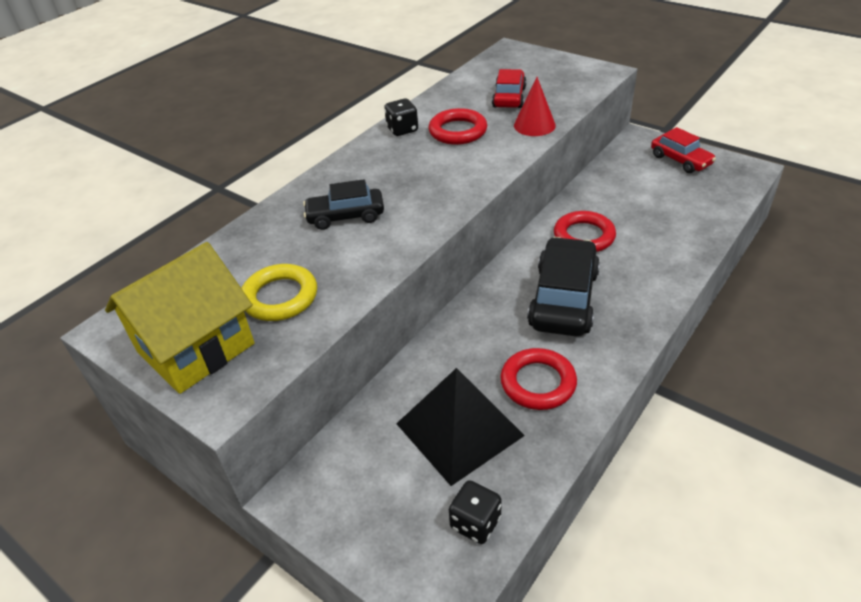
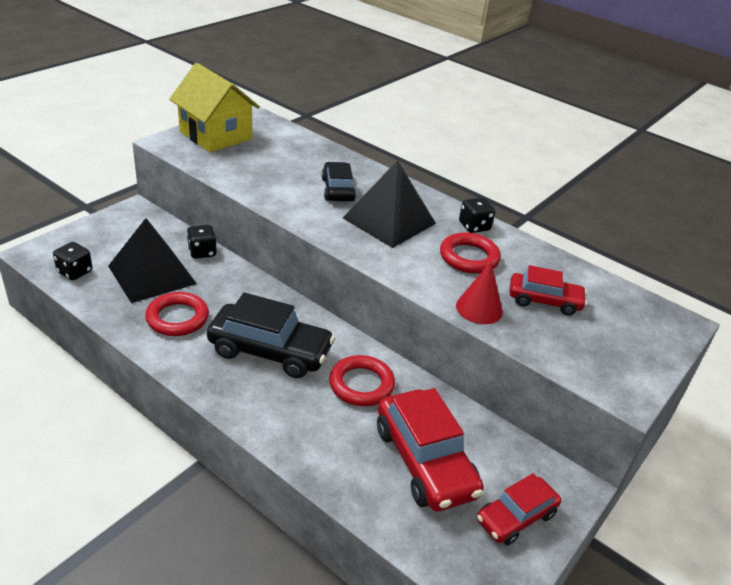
camera: 85 degrees right, 5 degrees down
(280, 297) = (250, 161): yellow ring -> none
(398, 388) = (202, 252): none -> black dice
(405, 177) = (389, 220): none -> black pyramid
(653, 199) = (425, 461): none -> red car

